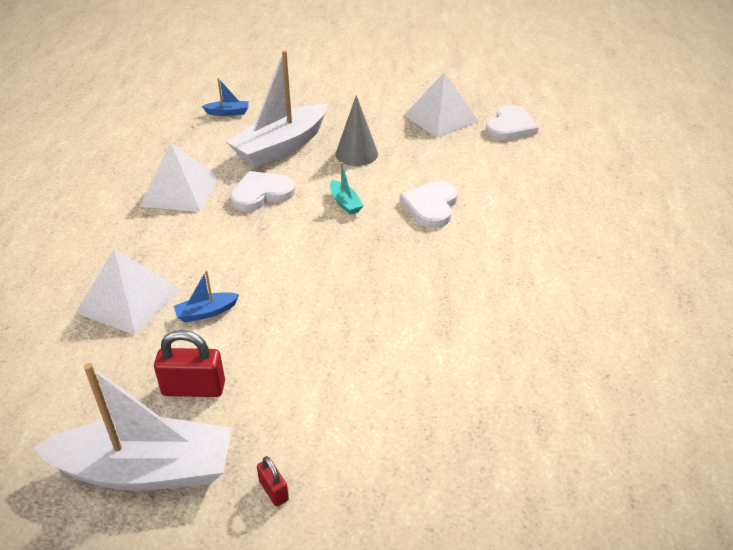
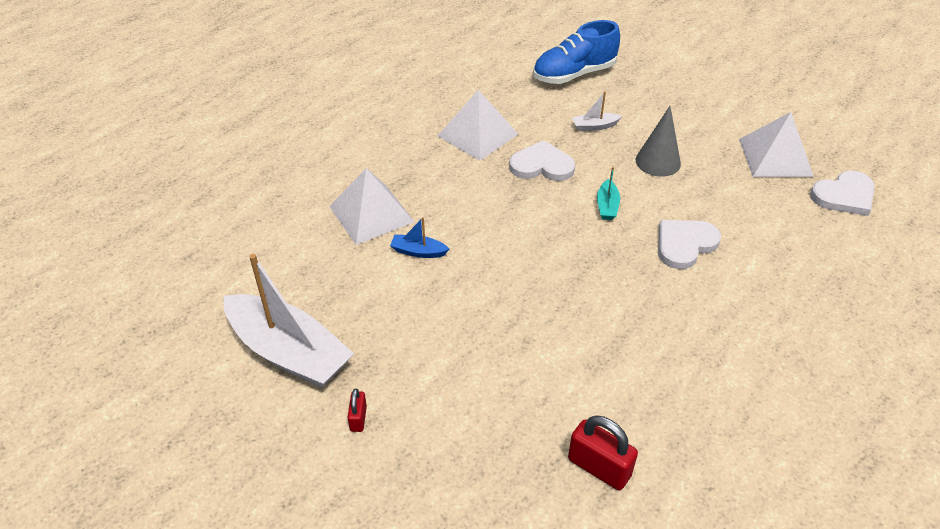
camera: 35 degrees right, 5 degrees up
(194, 388) = (364, 309): red padlock -> red padlock (599, 467)
(228, 113) = (574, 74): blue boat -> blue shoe
(281, 146) = (594, 126): white boat -> white boat, size x0.42

